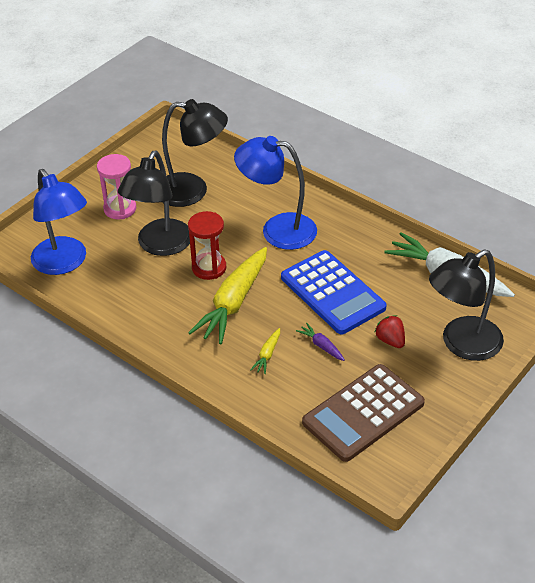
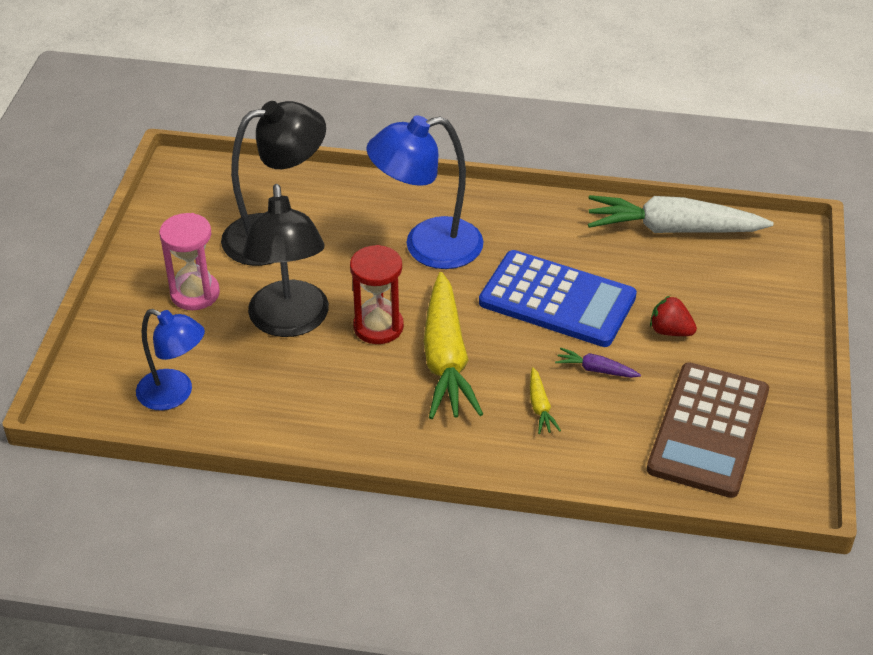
camera: 30 degrees left, 0 degrees up
(64, 263) = (175, 394): blue lamp -> blue lamp, size x0.66
(462, 344) = (753, 304): black lamp -> none

